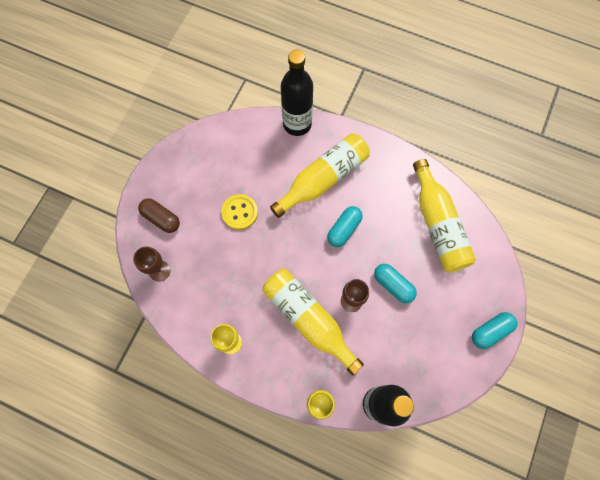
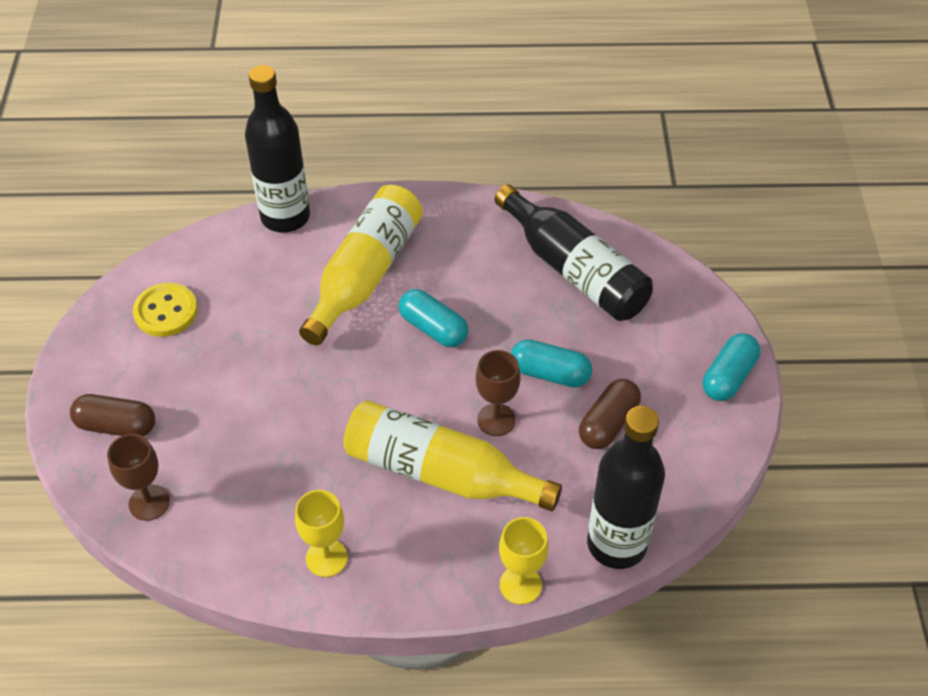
camera: 25 degrees left, 20 degrees down
(240, 212) = (250, 367): yellow button -> yellow button (166, 311)
(344, 229) = (433, 328): turquoise capsule -> turquoise capsule turned 60 degrees counterclockwise
(409, 330) = (608, 423): none -> brown capsule
(438, 225) = (574, 270): yellow bottle -> black bottle

